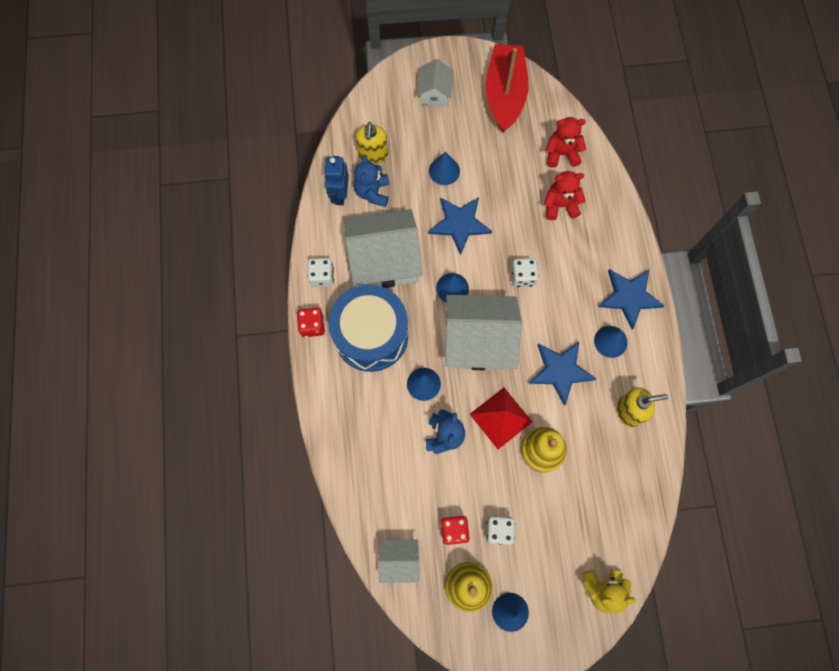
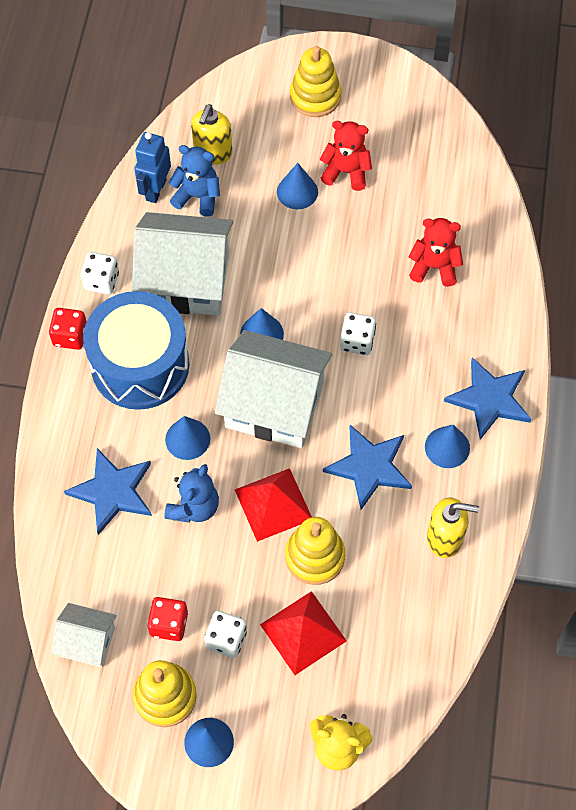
camera: 15 degrees right, 10 degrees down
(372, 192) = (198, 197): blue teddy bear -> blue teddy bear turned 90 degrees clockwise
(434, 93) = (315, 97): white house -> yellow stacking toy
(459, 224) = (296, 259): blue star -> blue star (112, 492)
(504, 94) = (405, 118): red boat -> none
(551, 510) = (303, 632): none -> red pyramid
(561, 153) = (456, 205): red teddy bear -> red teddy bear (346, 172)

